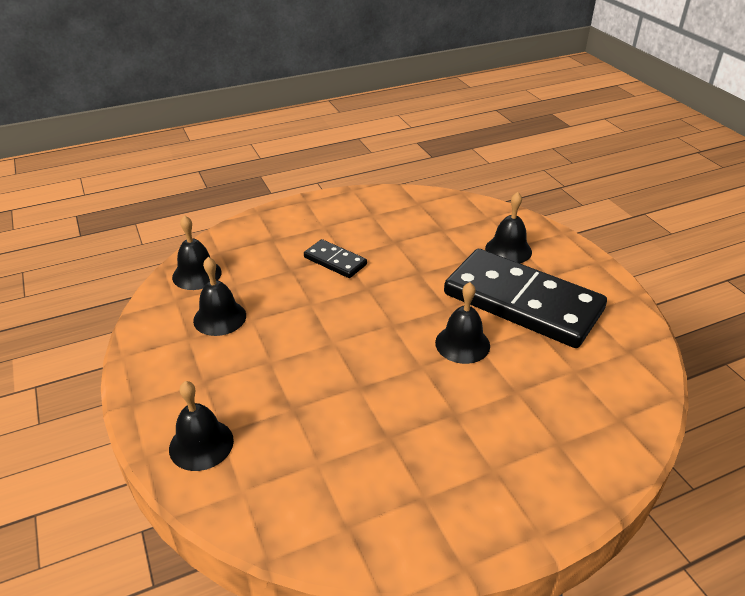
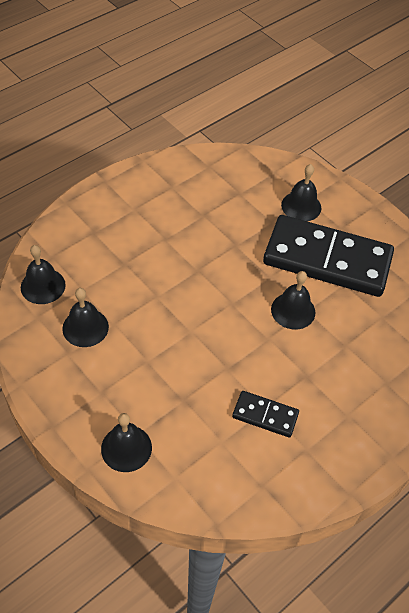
camera: 20 degrees left, 15 degrees up
(335, 261) = (160, 247): black domino -> black domino (265, 415)

